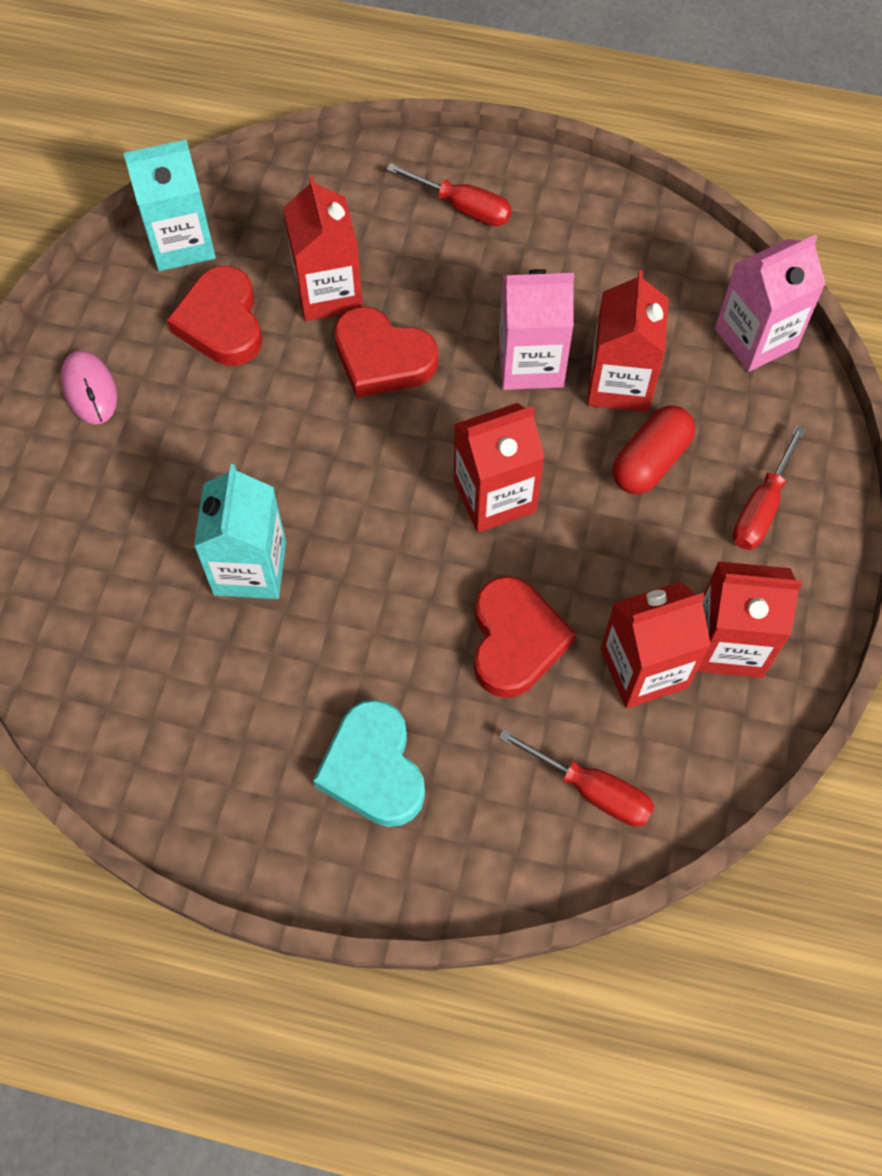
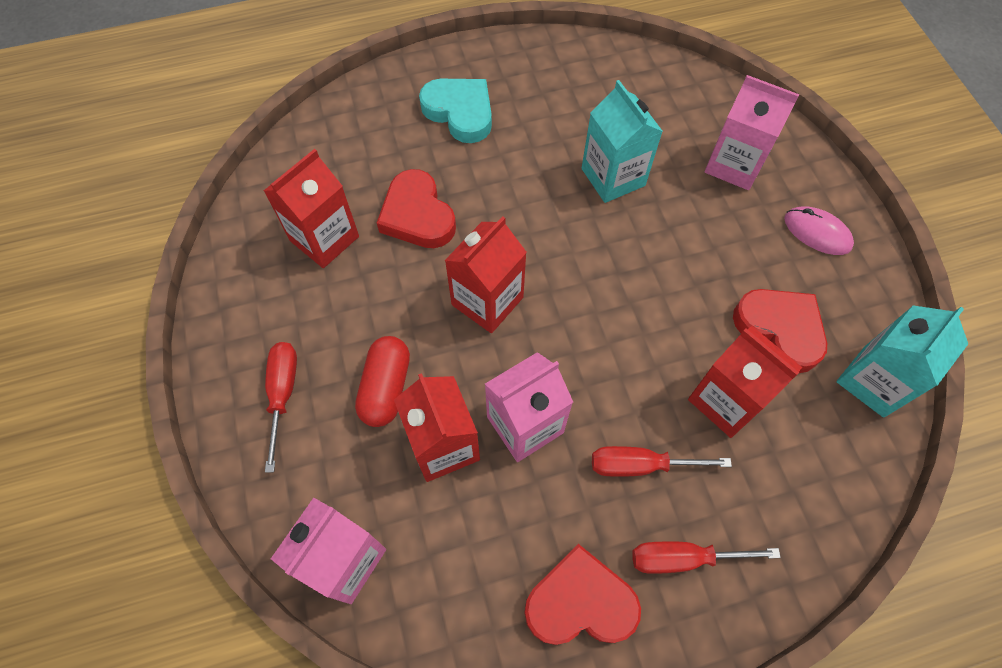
camera: 150 degrees right, 0 degrees up
(99, 508) = (734, 165): none -> pink carton
(382, 358) = (641, 365): red heart -> red heart (580, 602)
(591, 790) = (326, 158): red screwdriver -> red screwdriver (641, 465)
(729, 644) = (272, 281): red carton -> none

